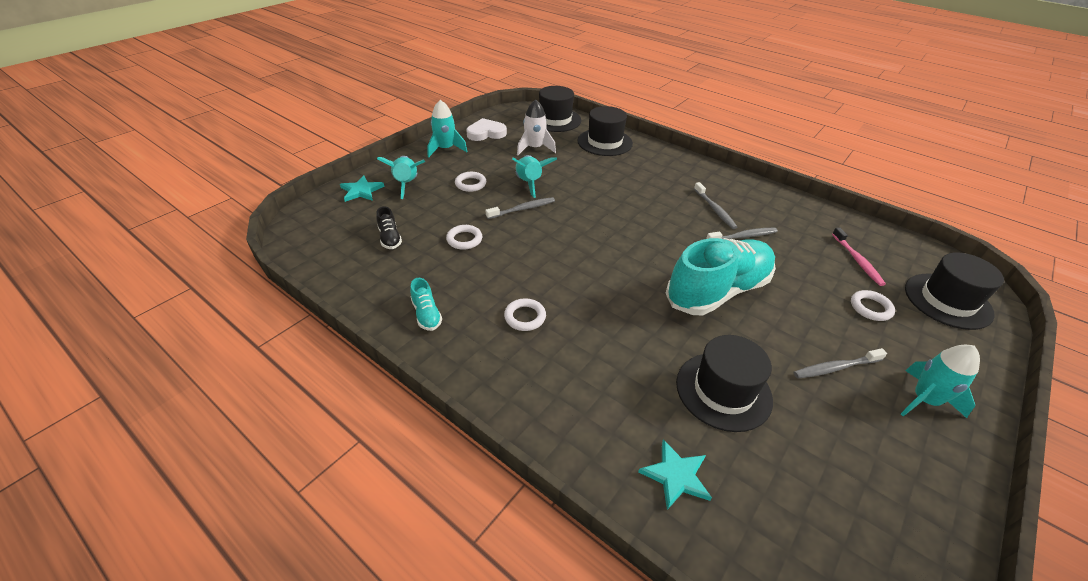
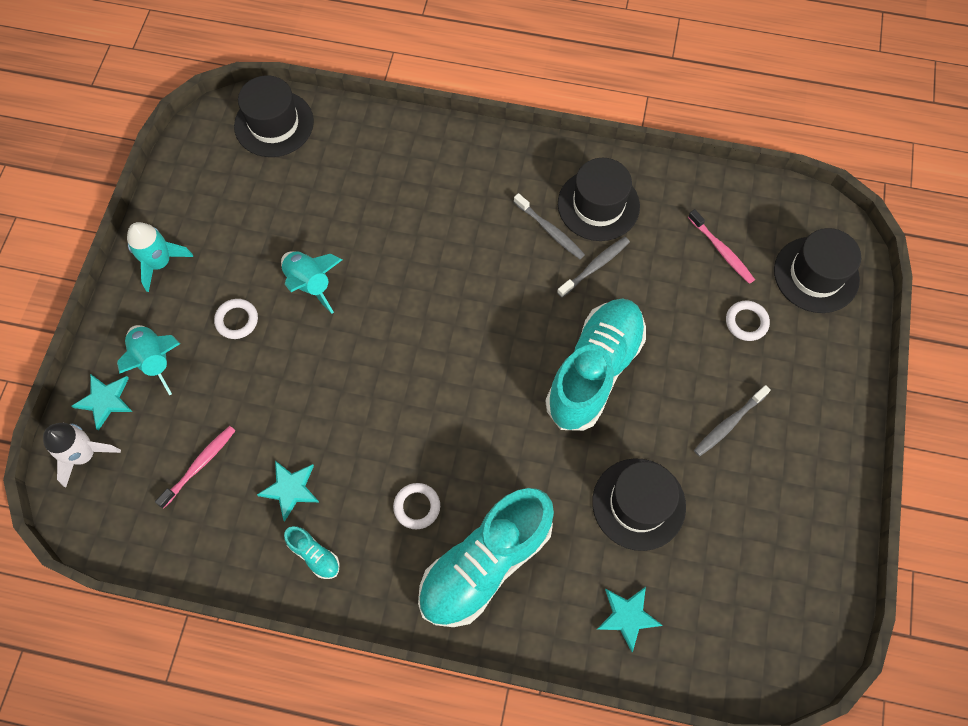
camera: 25 degrees left, 25 degrees up
(390, 238) = (199, 465): black shoe -> pink toothbrush
(439, 272) = (290, 489): none -> turquoise star
(464, 239) = (288, 424): white ring -> none
(486, 133) = (194, 200): white heart -> none
(522, 209) = (327, 337): grey toothbrush -> none
(534, 148) = (279, 205): white rocket -> white rocket (84, 454)
(558, 376) = (485, 564): none -> turquoise shoe
(604, 142) = (365, 148): black hat -> black hat (598, 205)
(924, 400) = (809, 426): turquoise rocket -> none

